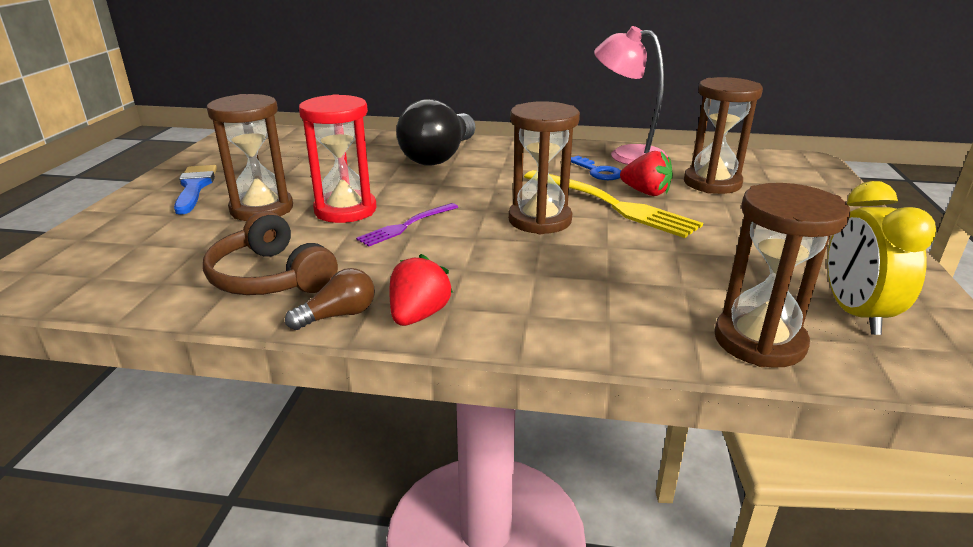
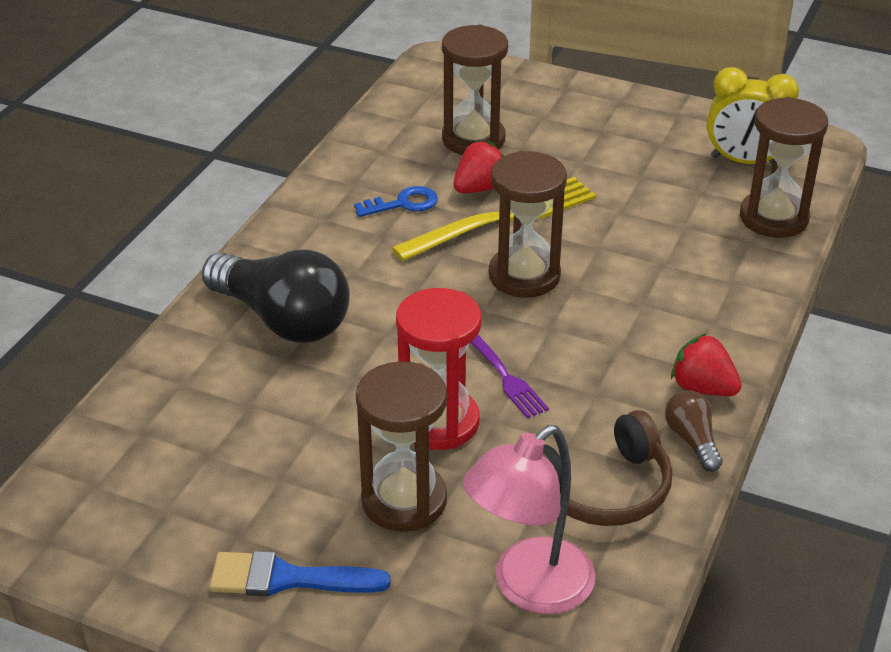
camera: 75 degrees left, 10 degrees up
(627, 155) = (359, 168): pink lamp -> pink lamp (529, 588)

